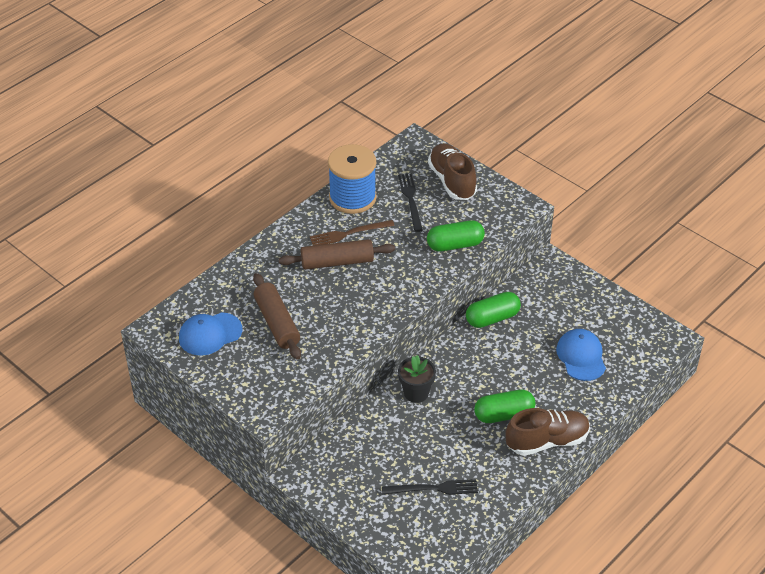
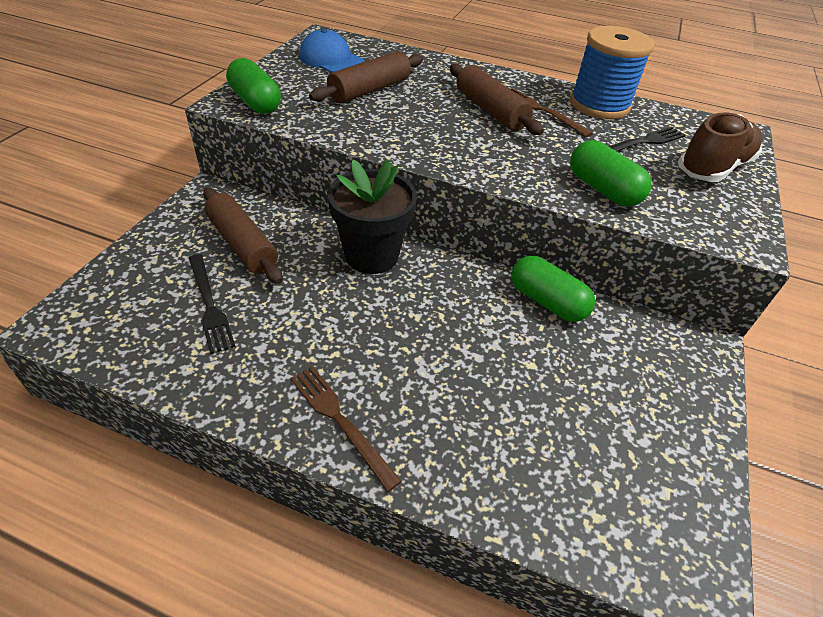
camera: 65 degrees right, 0 degrees up
(376, 463) = (242, 244): none -> brown rolling pin
(416, 393) = (371, 255): black flower pot -> black flower pot, size x1.57
(504, 415) = (373, 353): green capsule -> green capsule (255, 102)
(547, 441) = (340, 421): brown shoe -> brown fork
(581, 356) = (547, 429): blue cap -> none

